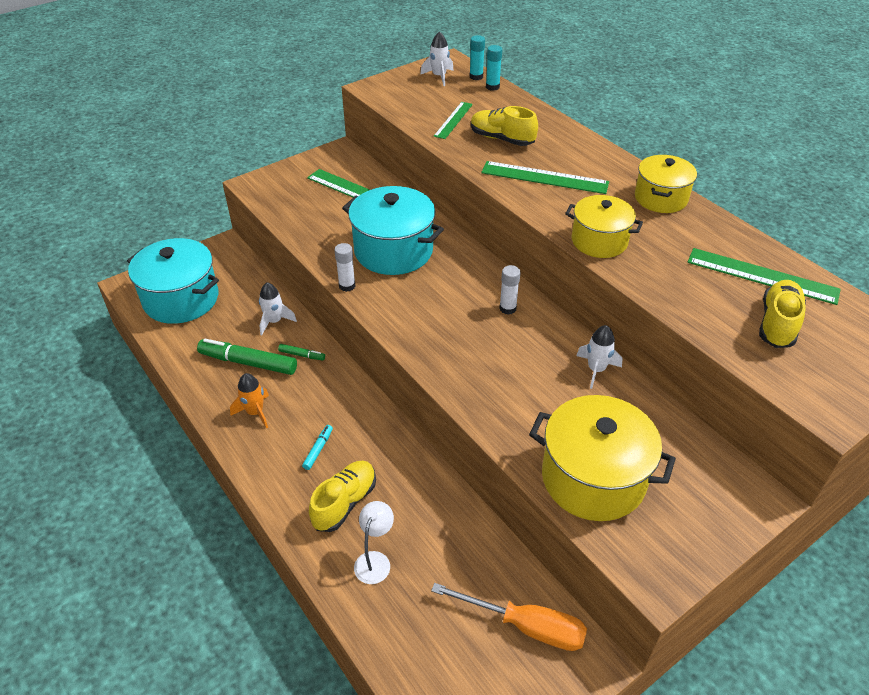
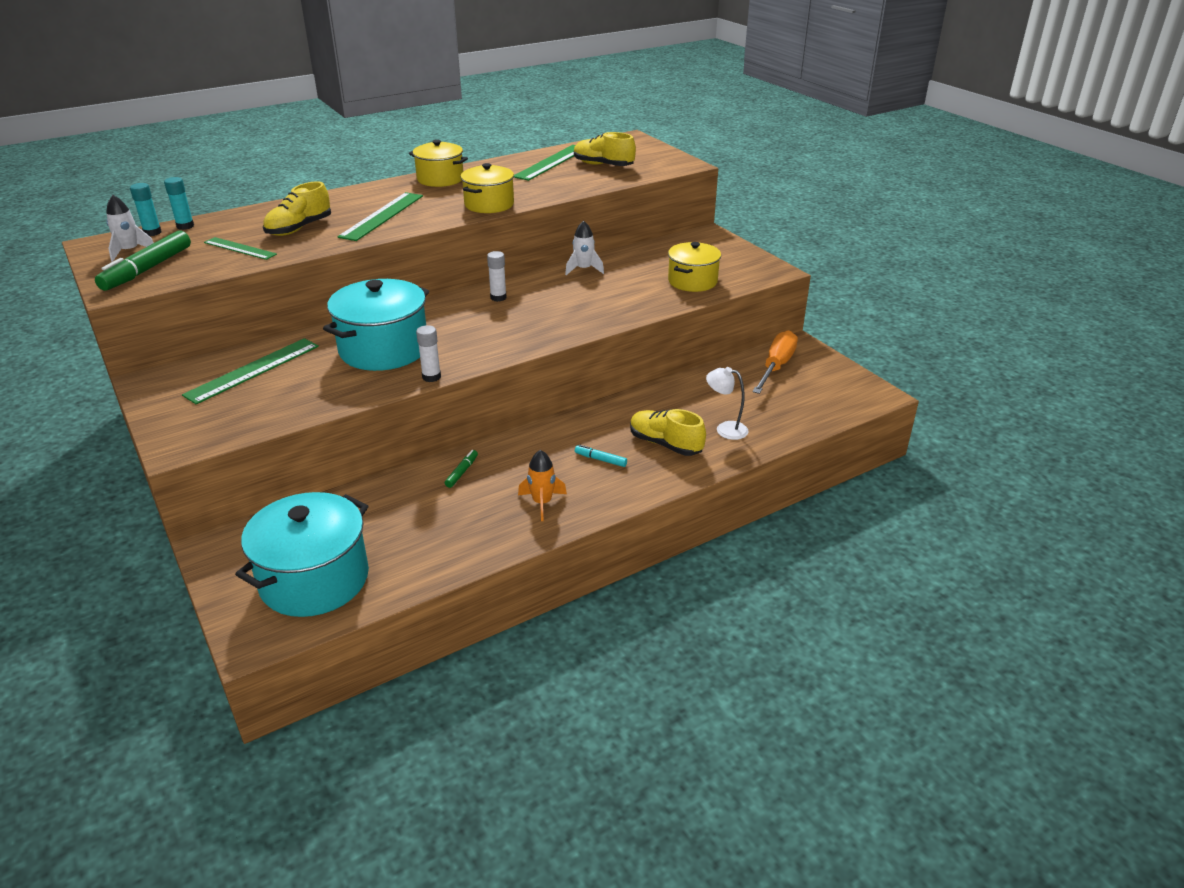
camera: 85 degrees left, 10 degrees down
(248, 363) = (461, 511): green marker -> green marker (147, 269)
(274, 321) = (396, 494): white rocket -> none
(593, 478) = (692, 281): yellow pot -> yellow pot, size x0.63

